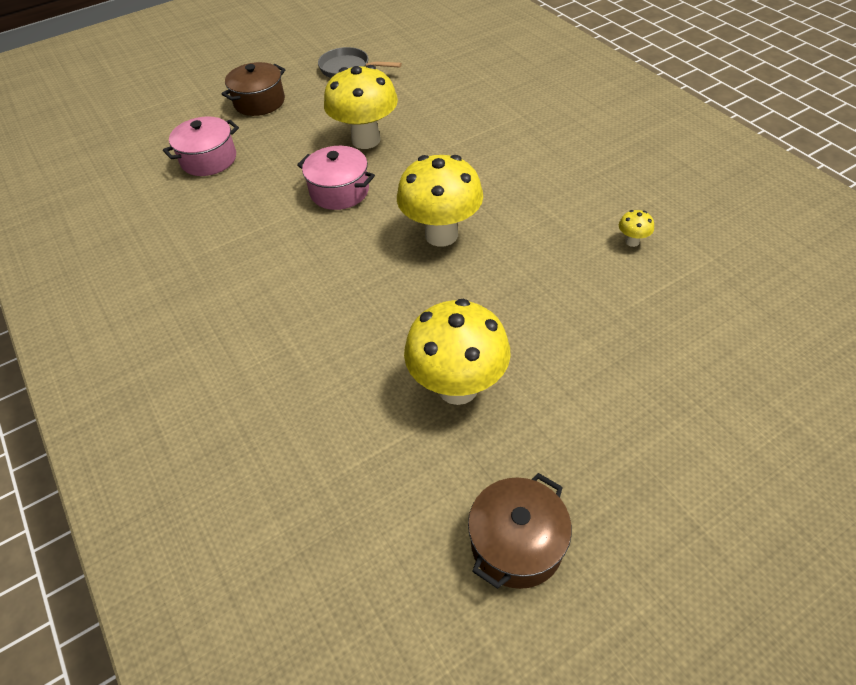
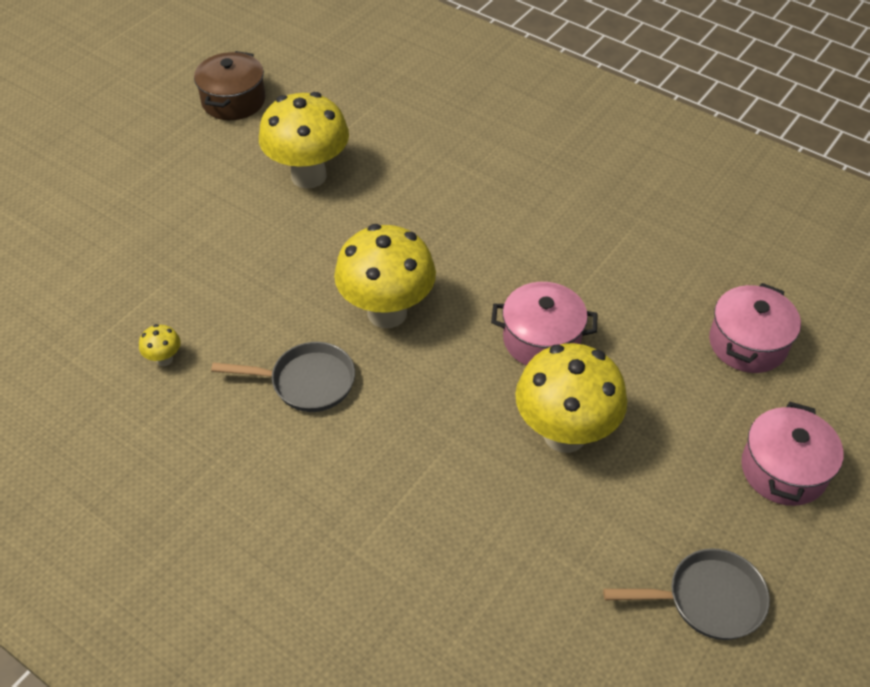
camera: 155 degrees right, 0 degrees up
(259, 102) = (783, 470): brown pot -> pink pot
(522, 202) = (306, 382): none -> grey pan

